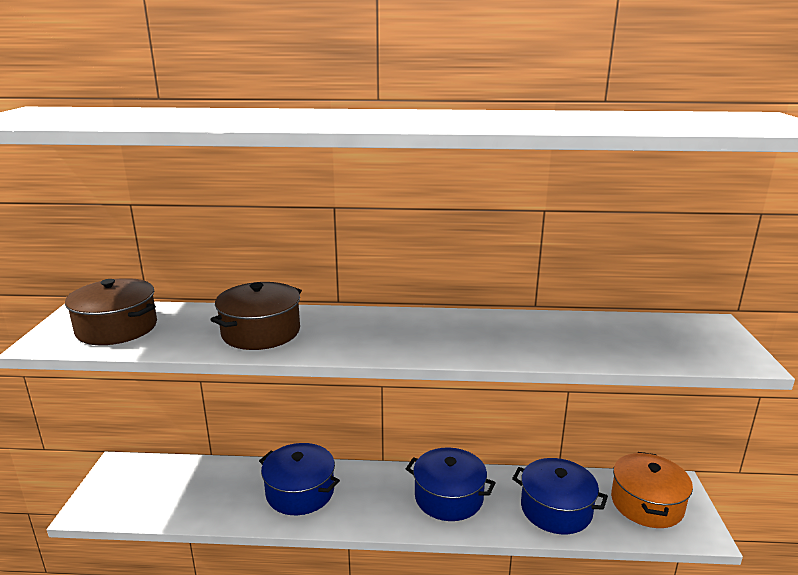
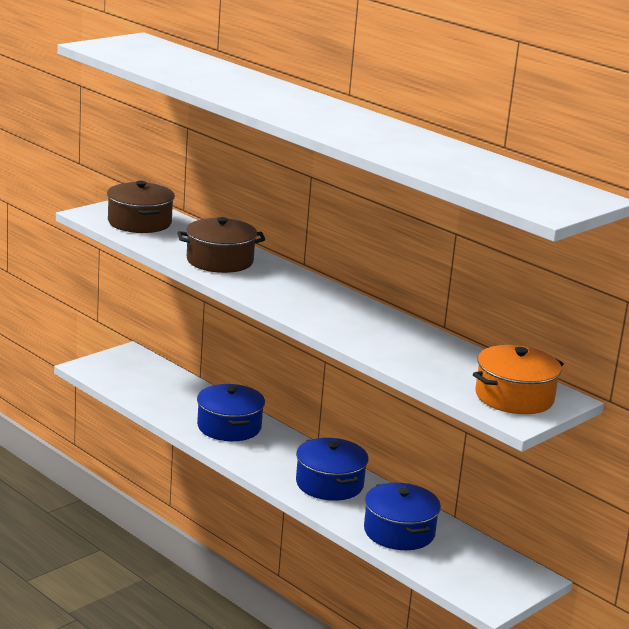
camera: 40 degrees right, 0 degrees up
(647, 503) = (481, 569): orange pot -> orange pot (514, 397)

